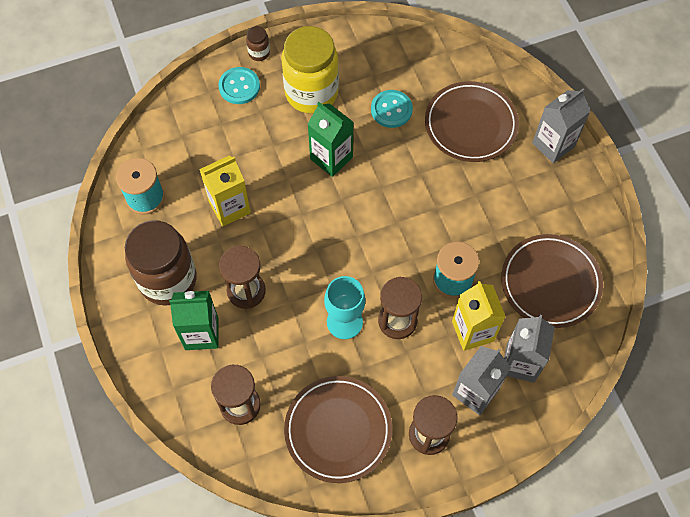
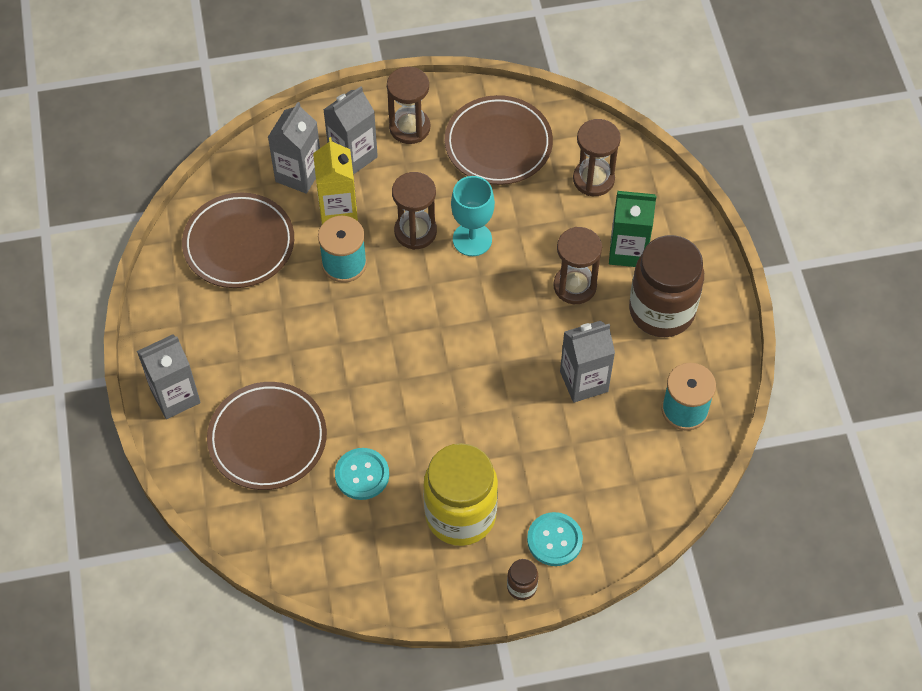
camera: 170 degrees left, 5 degrees down
(229, 207) = (584, 381): yellow carton -> grey carton
(331, 158) = (451, 423): green carton -> none

